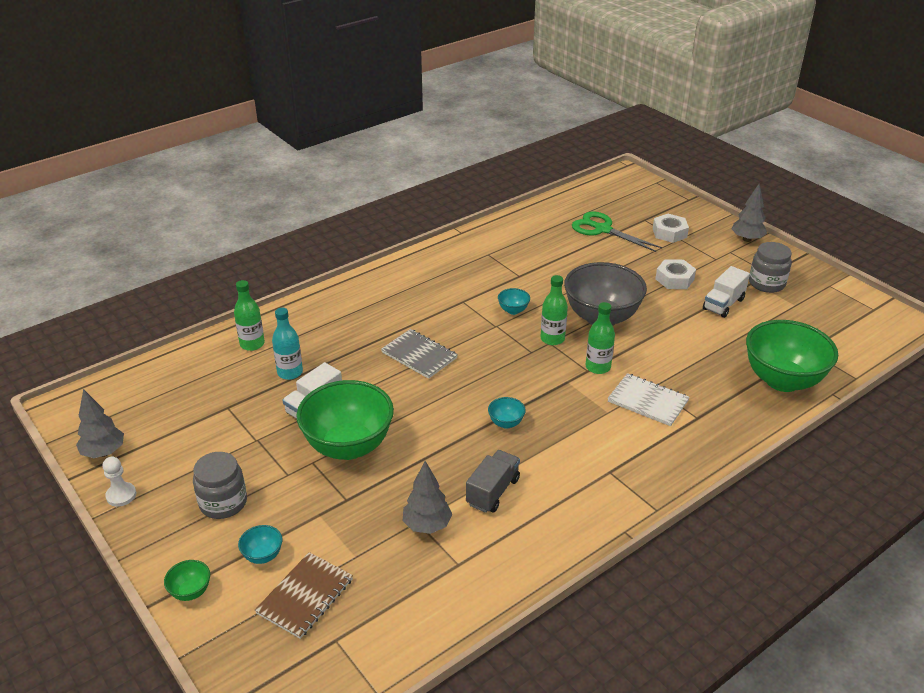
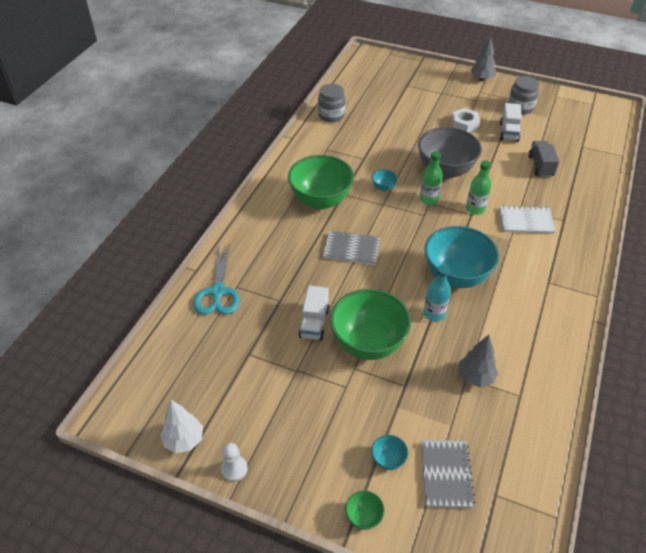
camera: 30 degrees left, 10 degrees up
(104, 452) = (184, 440): grey tree -> white tree
(223, 503) = (320, 433): grey jar -> grey jar (331, 115)
(252, 344) = (218, 292): green bottle -> turquoise scissors
(290, 372) = (270, 303): turquoise bottle -> turquoise bottle (434, 314)
(305, 596) = (446, 474): brown notebook -> grey notebook
(493, 492) = (493, 331): grey truck -> grey truck (540, 166)
(506, 423) = (456, 276): turquoise bowl -> turquoise bowl, size x2.45
(602, 229) = (386, 102): green scissors -> none
(669, 233) = (431, 90): white nut -> none
(782, 380) = (586, 173): green bowl -> green bowl (320, 200)

